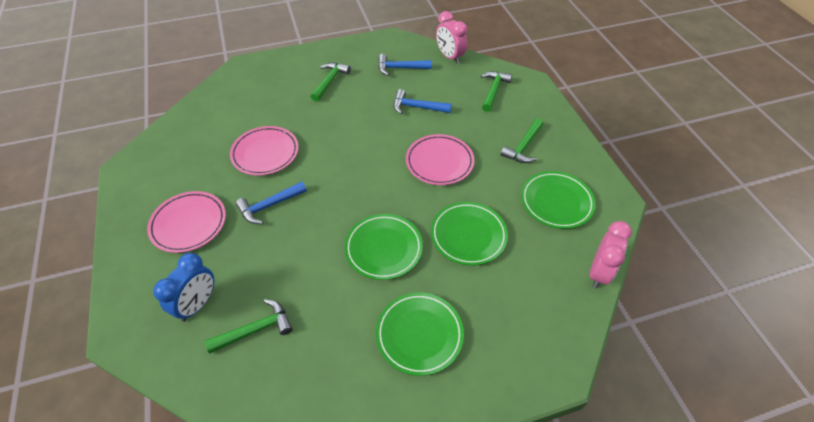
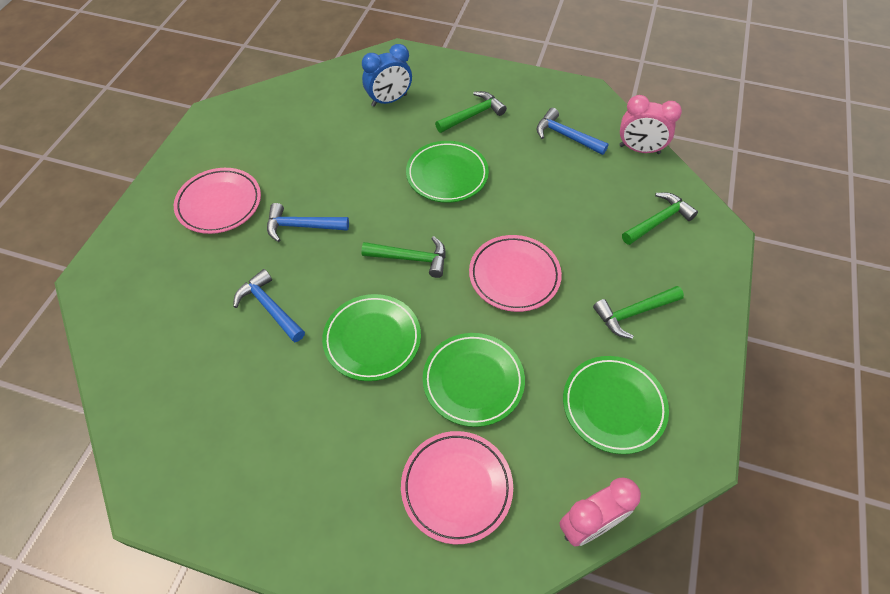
camera: 35 degrees right, 5 degrees up
(198, 304) = (167, 289): blue clock -> blue clock (389, 100)
(256, 329) = (193, 347): green hammer -> green hammer (411, 258)
(265, 153) = (342, 166): pink plate -> pink plate (456, 487)
(417, 107) = (545, 195): blue hammer -> blue hammer (269, 307)
(419, 334) = (330, 455): green plate -> green plate (447, 175)
(449, 57) = (639, 149): pink clock -> pink clock turned 75 degrees counterclockwise

